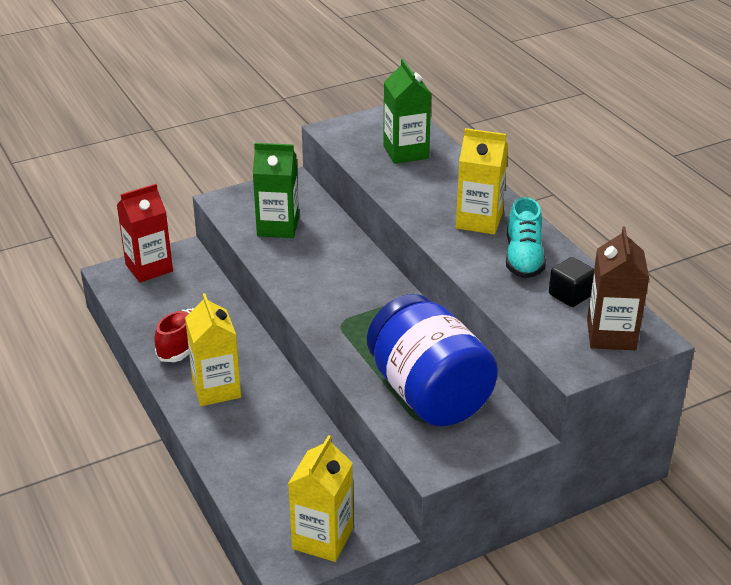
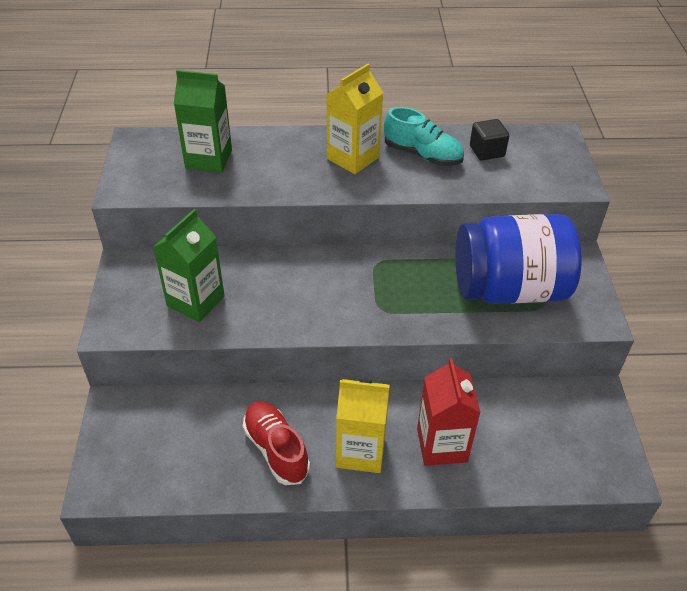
camera: 65 degrees left, 10 degrees up
(149, 268) = (116, 447): red carton -> red carton (442, 445)
(322, 538) = (597, 438): yellow carton -> none
(611, 335) = (547, 152): brown carton -> none

